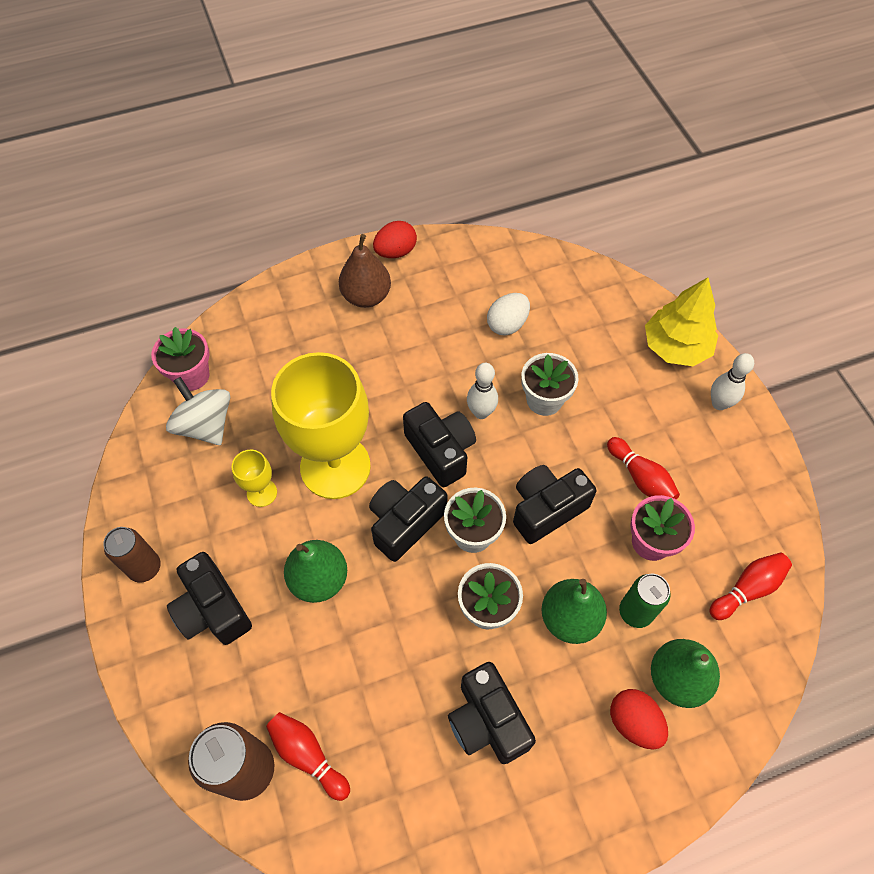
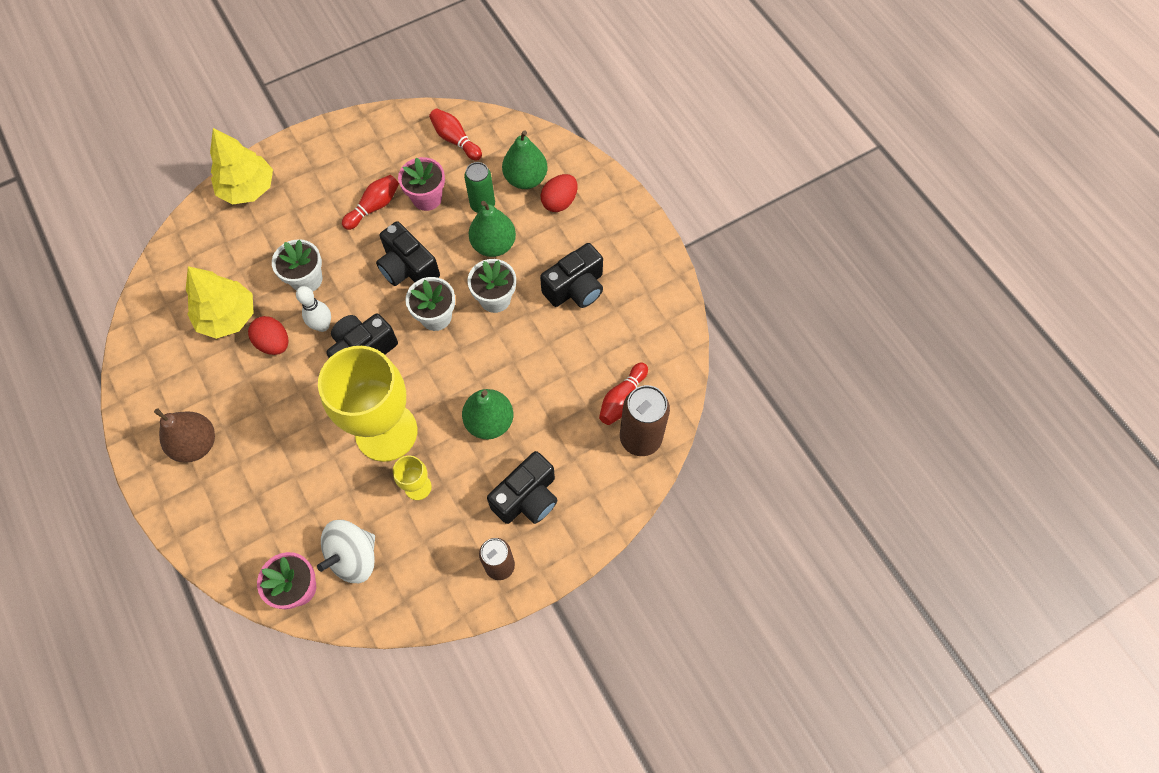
camera: 100 degrees left, 5 degrees up
(395, 252) = (138, 428): red egg -> red egg (274, 343)
(405, 522) = (432, 367): black camera -> none
(507, 324) = (227, 317): white egg -> yellow tree
(719, 403) = (302, 158): white bowling pin -> none

